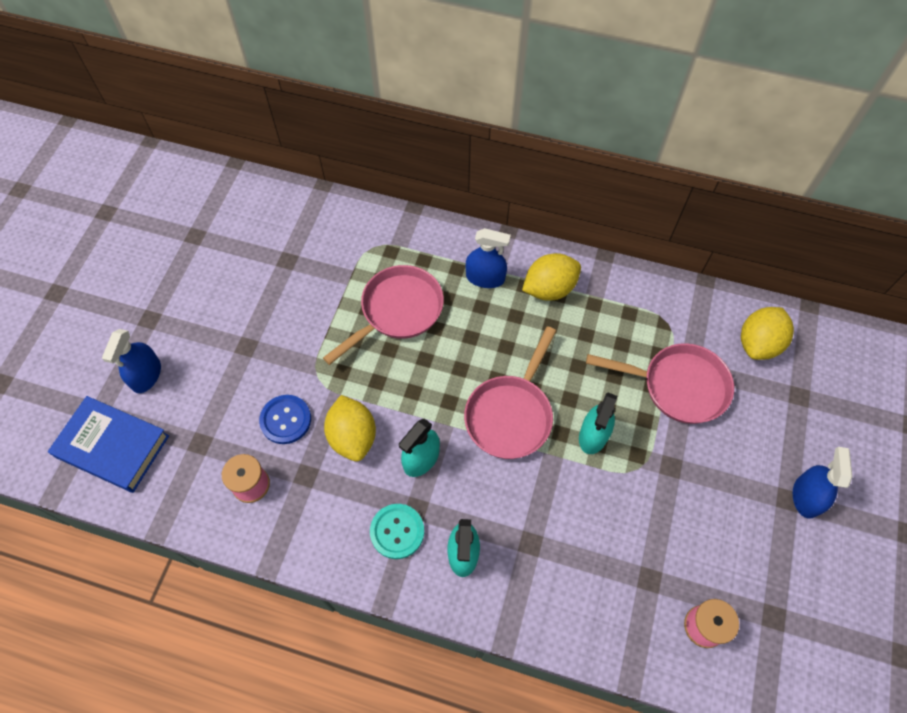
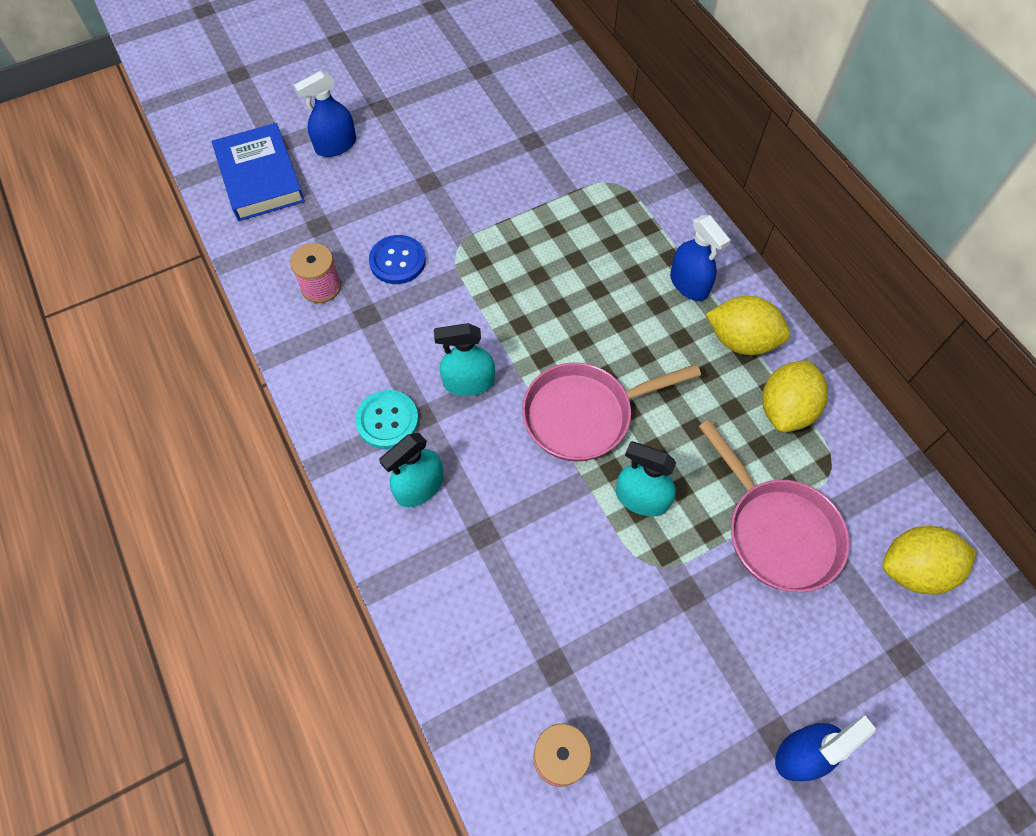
camera: 45 degrees right, 0 degrees up
(353, 437) = (434, 317): yellow lemon -> yellow lemon (785, 409)
(397, 311) = (579, 250): pink pan -> none
(593, 435) = (641, 498): turquoise spray bottle -> turquoise spray bottle turned 45 degrees clockwise

